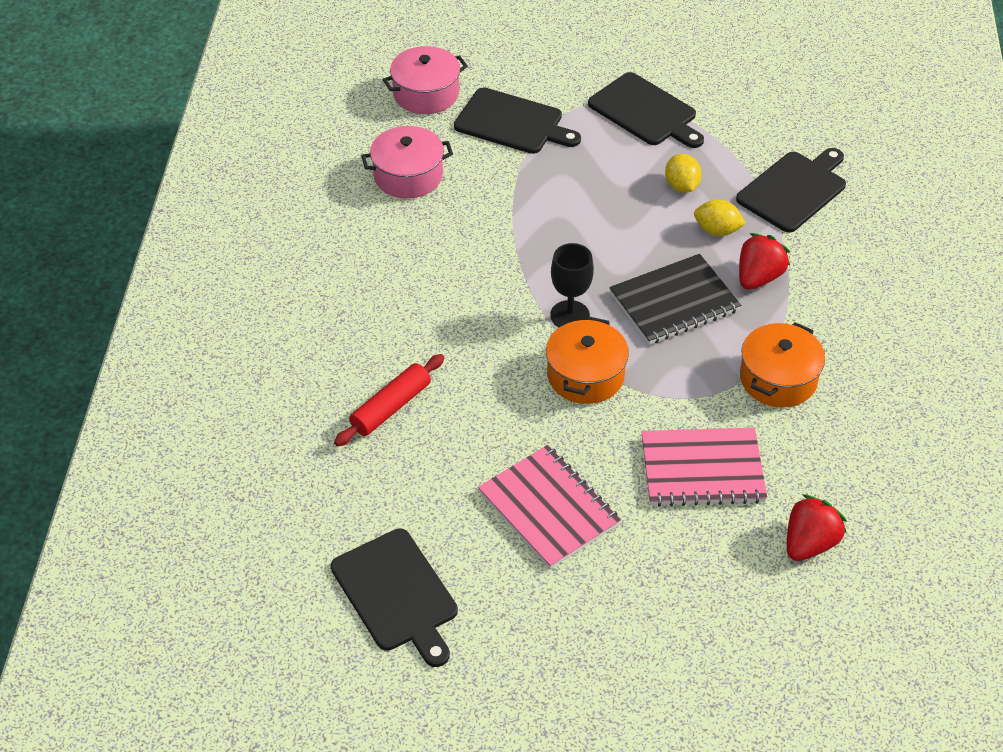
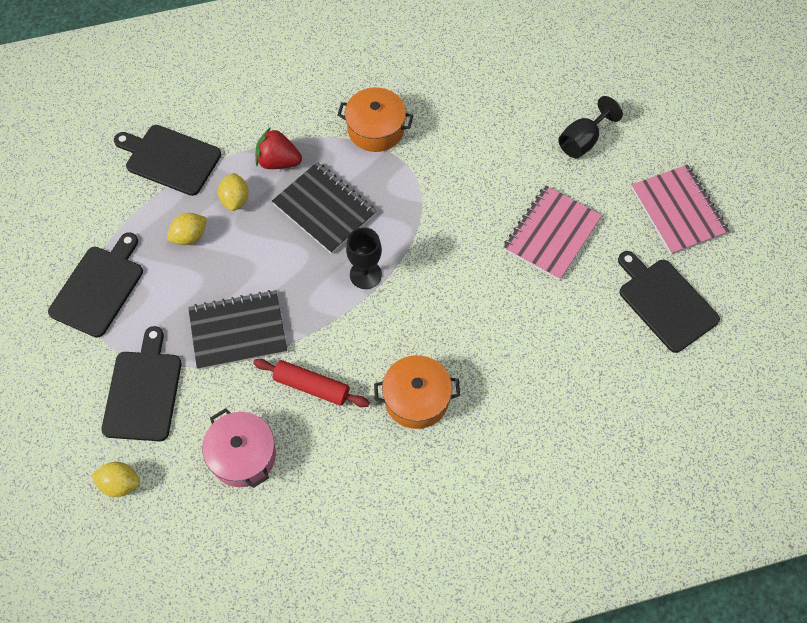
camera: 110 degrees left, 15 degrees up
(391, 407) = (509, 367): red rolling pin -> red rolling pin (311, 386)
(397, 594) = (665, 302): black cutting board -> black cutting board turned 75 degrees counterclockwise
(426, 94) = (120, 484): pink pot -> yellow lemon
(547, 199) = (238, 331): none -> black notebook
(585, 375) = (422, 246): orange pot -> orange pot (416, 398)
(683, 597) = (582, 141): none -> black goblet
(702, 469) = (476, 154): pink notebook -> pink notebook (678, 211)
(809, 543) = (508, 85): red strawberry -> none

